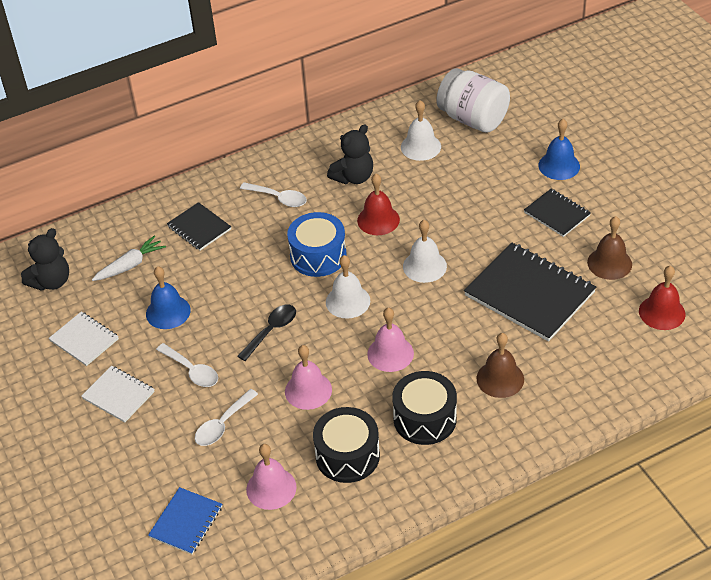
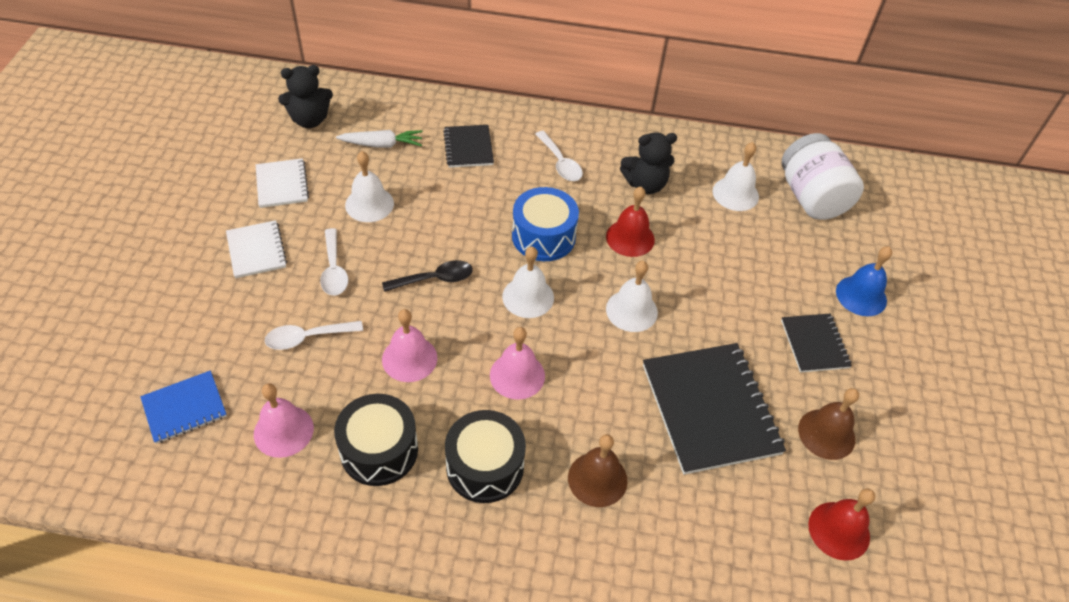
camera: 30 degrees right, 5 degrees up
(168, 312) = (369, 204): blue bell -> white bell

